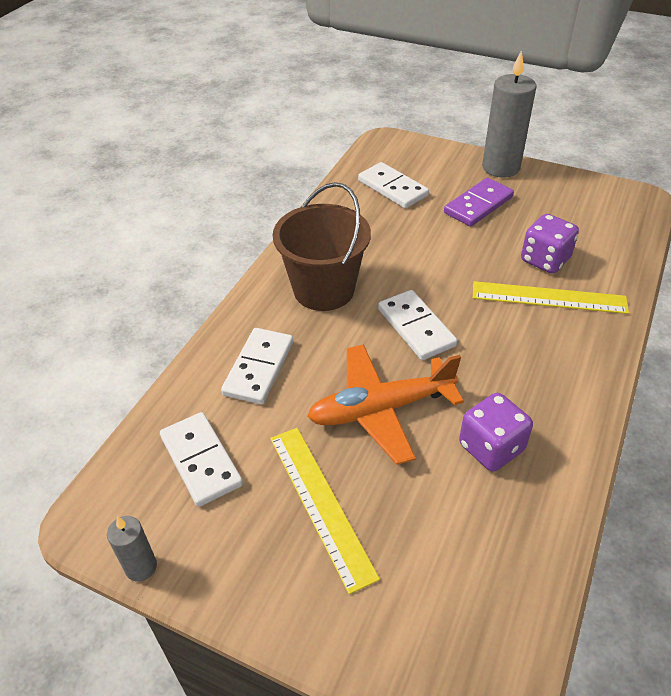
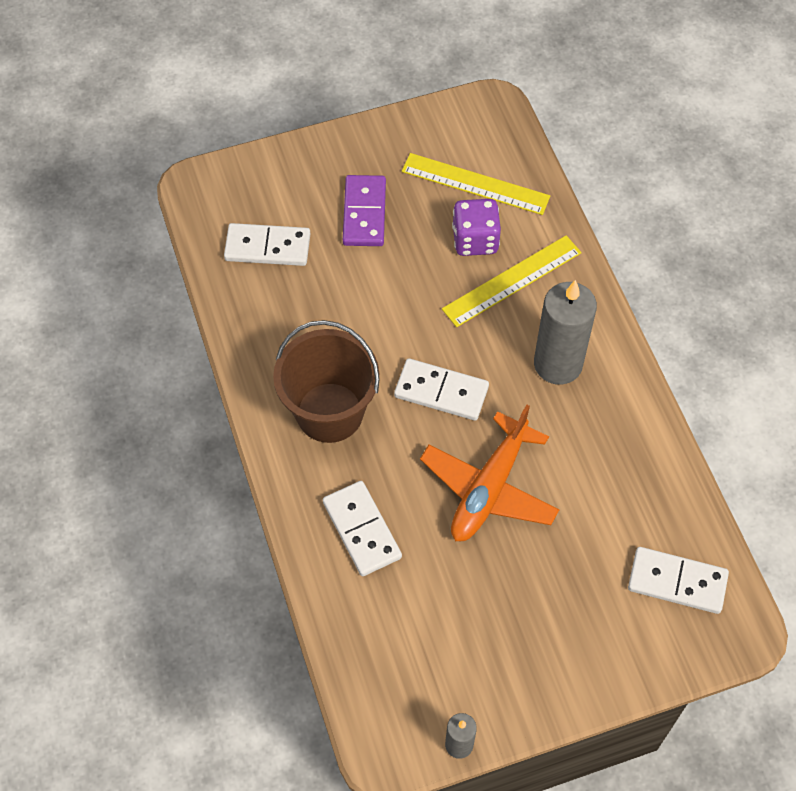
camera: 45 degrees left, 15 degrees up
(201, 461) = (409, 639): white domino -> white domino (677, 582)
(320, 504) = (524, 597): yellow ruler -> yellow ruler (475, 184)
(491, 447) = (590, 456): purple dice -> none
(500, 167) = (340, 148): grey candle -> grey candle (558, 364)

